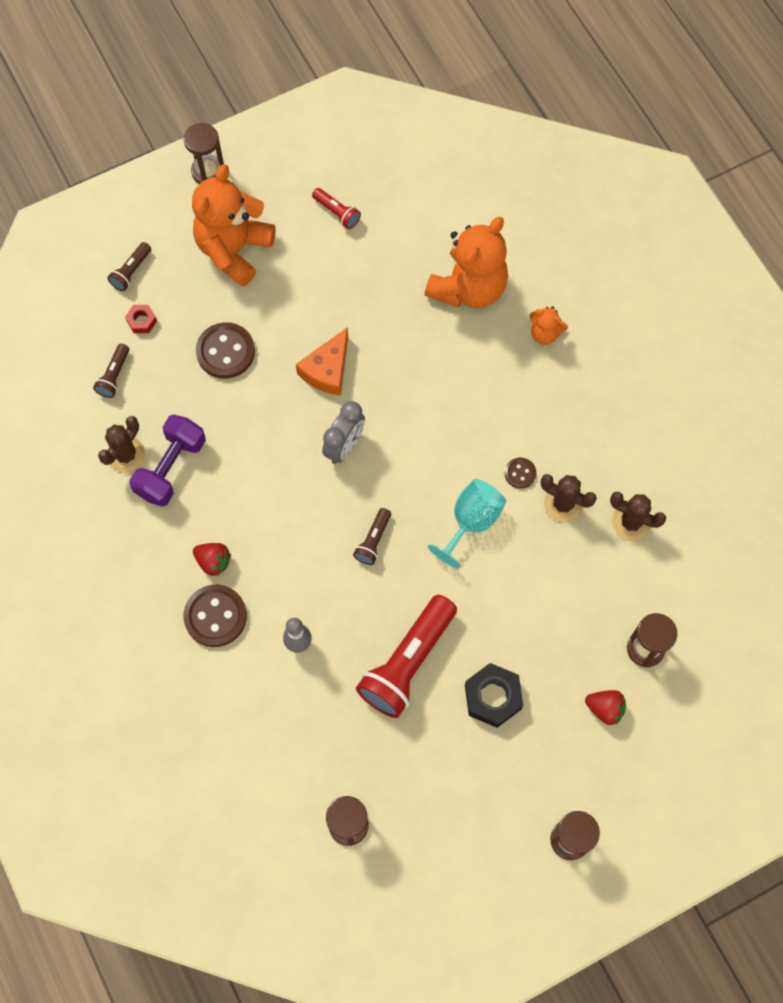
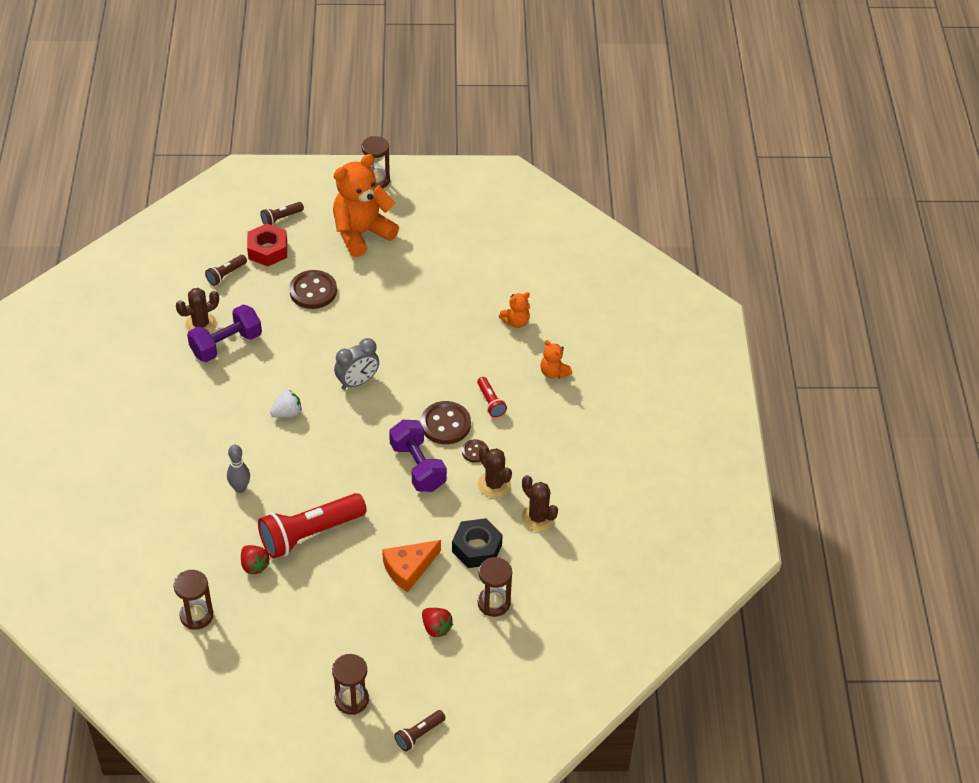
camera: 25 degrees right, 20 degrees down
(142, 321) = (267, 250): red nut -> red nut, size x1.84
(213, 562) = (215, 413): red strawberry -> red strawberry (254, 565)
(215, 616) = (193, 446): brown button -> brown button (445, 424)
(292, 523) = (287, 413): none -> white strawberry
(327, 370) = (378, 331): orange cheese -> orange cheese (408, 568)
(337, 213) = (451, 239): red flashlight -> red flashlight (490, 402)
(373, 541) = (338, 448): brown flashlight -> brown flashlight (419, 734)
(468, 288) = (516, 322): orange teddy bear -> orange teddy bear, size x0.46
(471, 522) = (417, 466): turquoise goblet -> purple dumbbell
(493, 697) = (357, 583): black nut -> black nut (477, 548)

